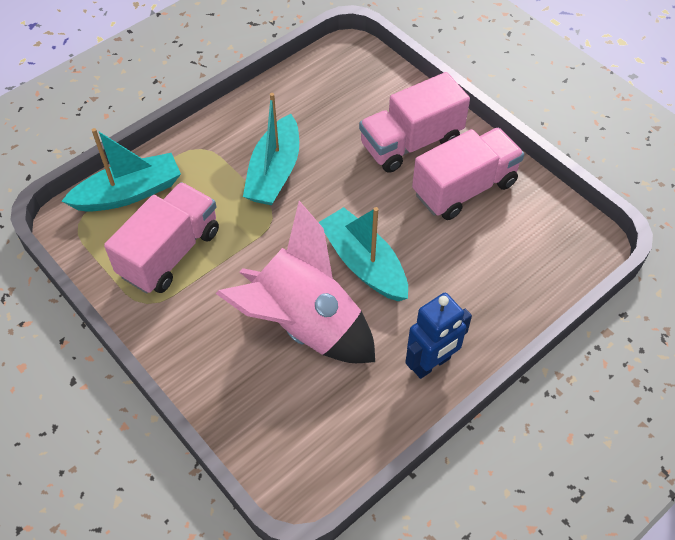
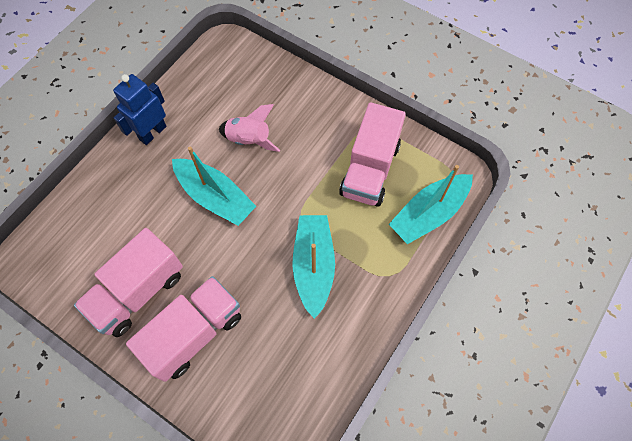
camera: 165 degrees right, 10 degrees up
(304, 324) = (249, 140): pink rocket -> pink rocket, size x0.53

